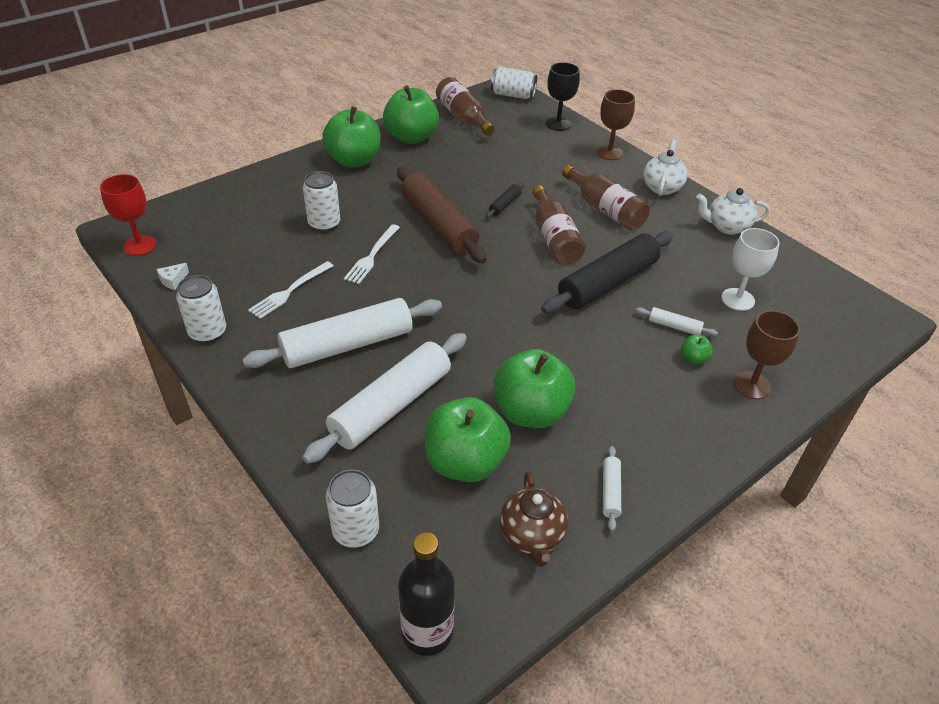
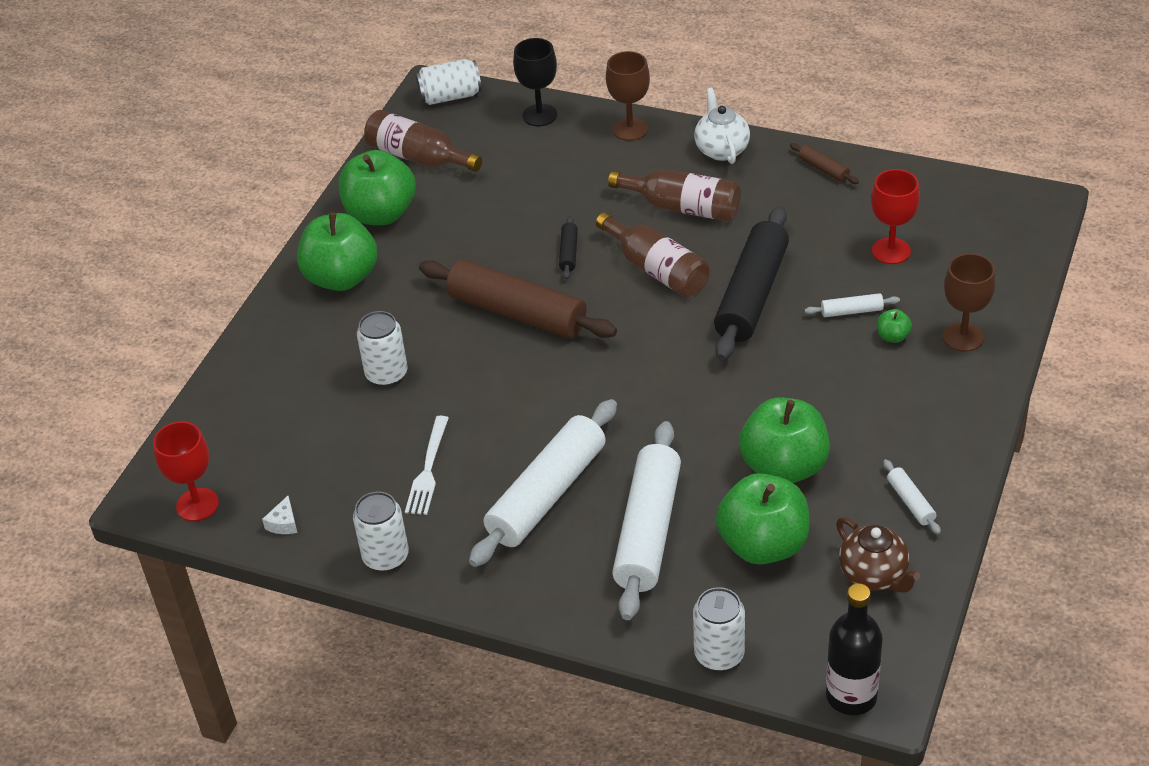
camera: 25 degrees left, 0 degrees up
(372, 256) = (478, 386): white fork -> none
(726, 227) = (823, 169): white teapot -> brown rolling pin
(737, 299) = (891, 251): white goblet -> red goblet

